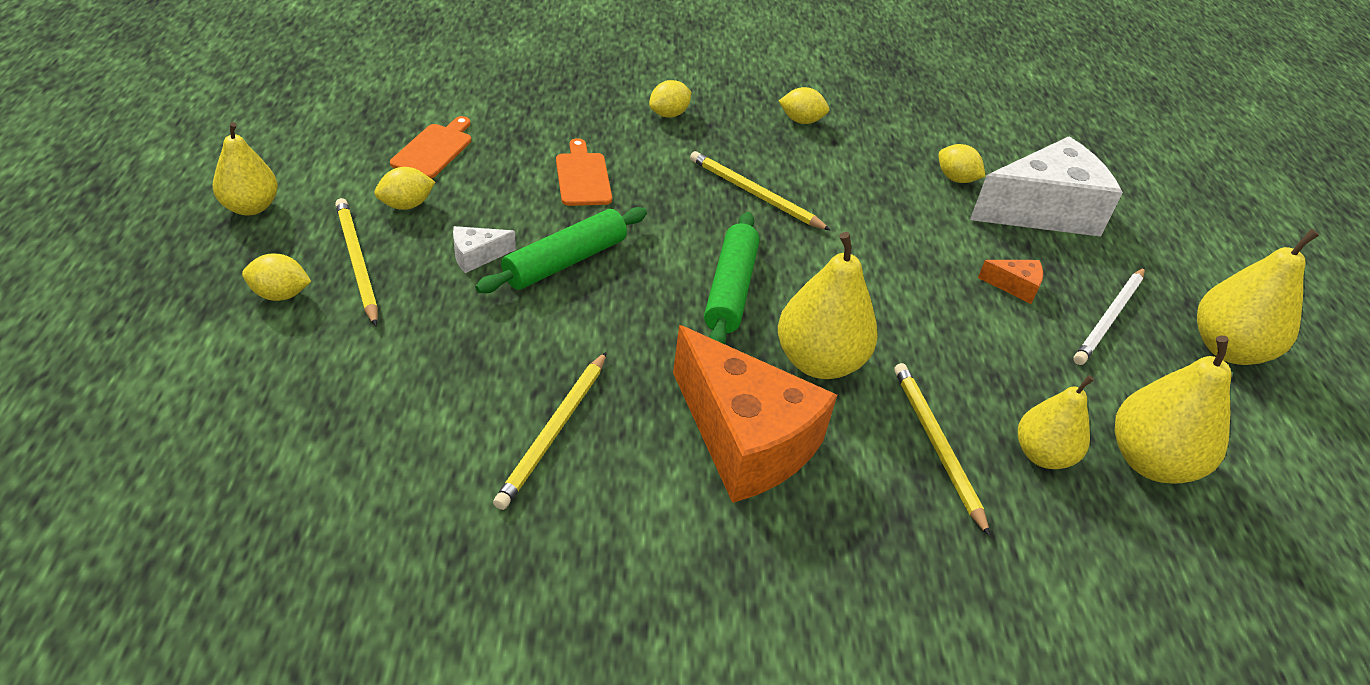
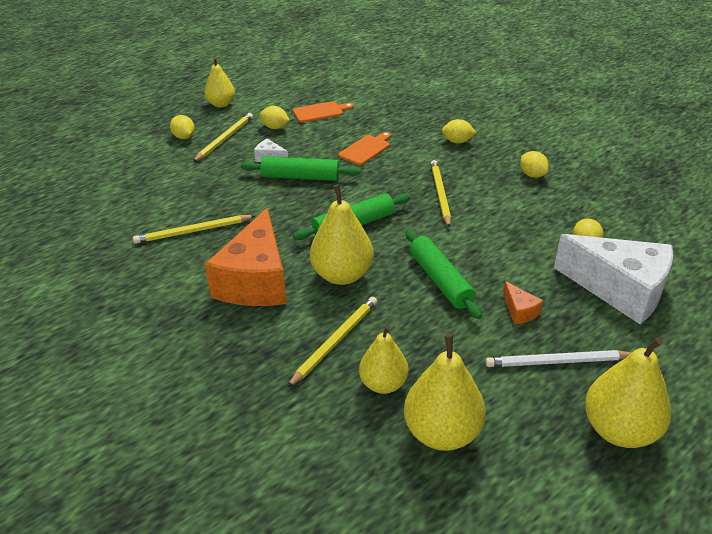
camera: 55 degrees right, 5 degrees down
(910, 300) = (440, 280): none -> green rolling pin

